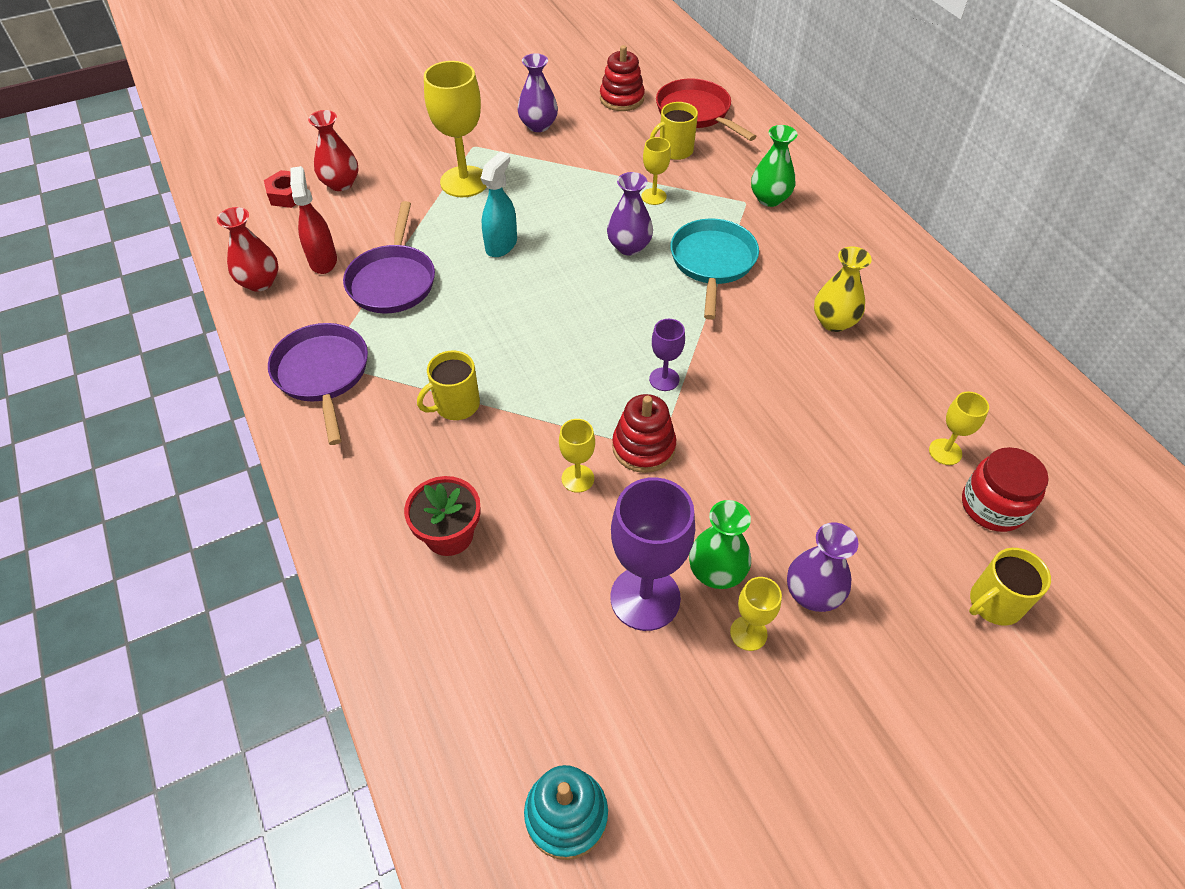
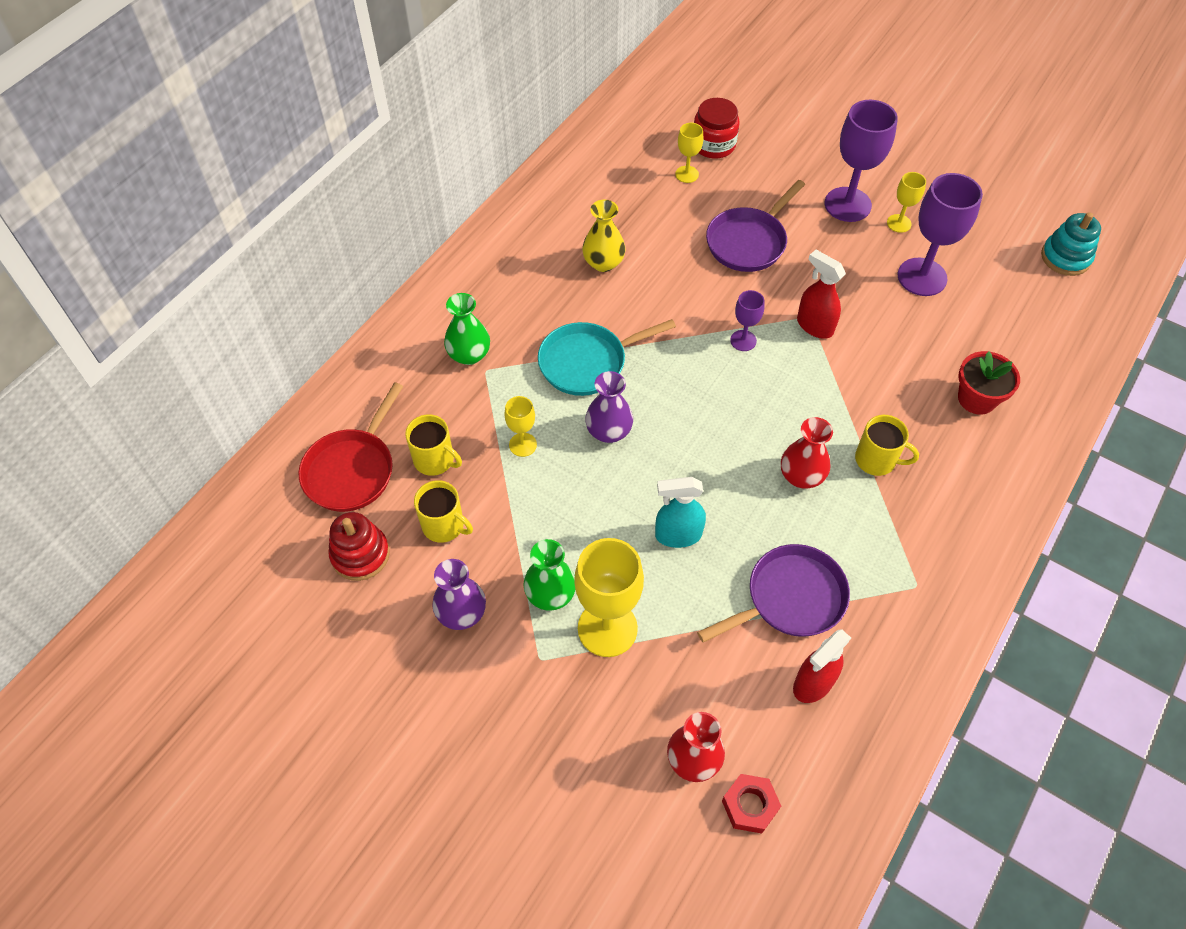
camera: 120 degrees left, 5 degrees up
(260, 282) = (883, 722): red vase -> red vase (801, 476)
(323, 374) = (930, 577): purple pan -> purple pan (749, 242)
(577, 478) = (871, 350): yellow goblet -> none
(643, 447) = (814, 326): red stacking toy -> red spray bottle
(716, 572) = (873, 251): green vase -> green vase (550, 594)
(812, 593) = (847, 204): purple vase -> purple goblet
(994, 603) = (784, 131): yellow mug -> yellow mug (444, 525)

